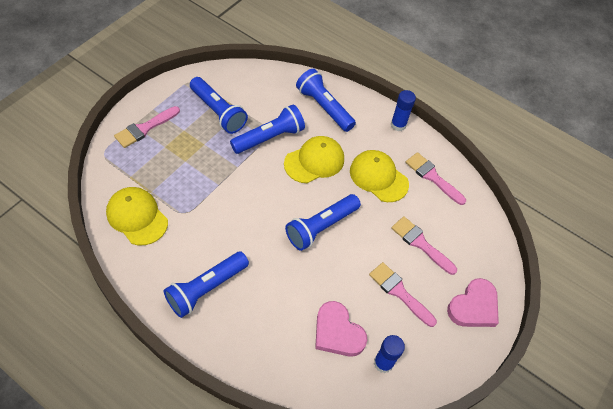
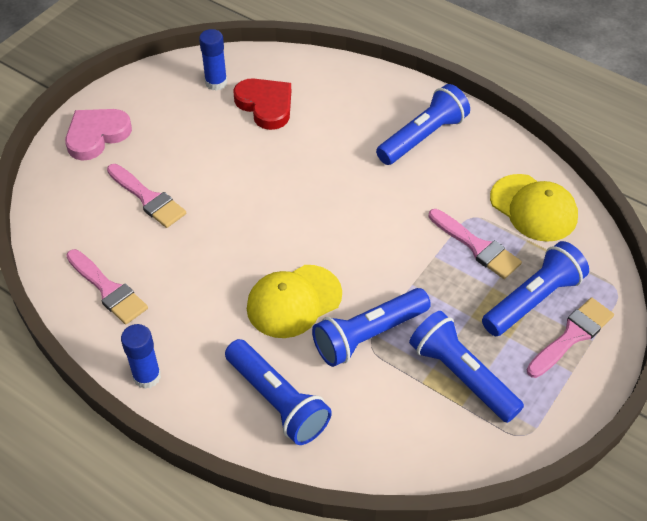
camera: 175 degrees left, 5 degrees down
(321, 227) = (284, 210): blue flashlight -> blue flashlight (533, 300)
(337, 332) = (265, 105): pink heart -> red heart
(378, 177) = (194, 283): yellow cap -> none
(399, 292) = (187, 145): pink brush -> pink brush (477, 247)

